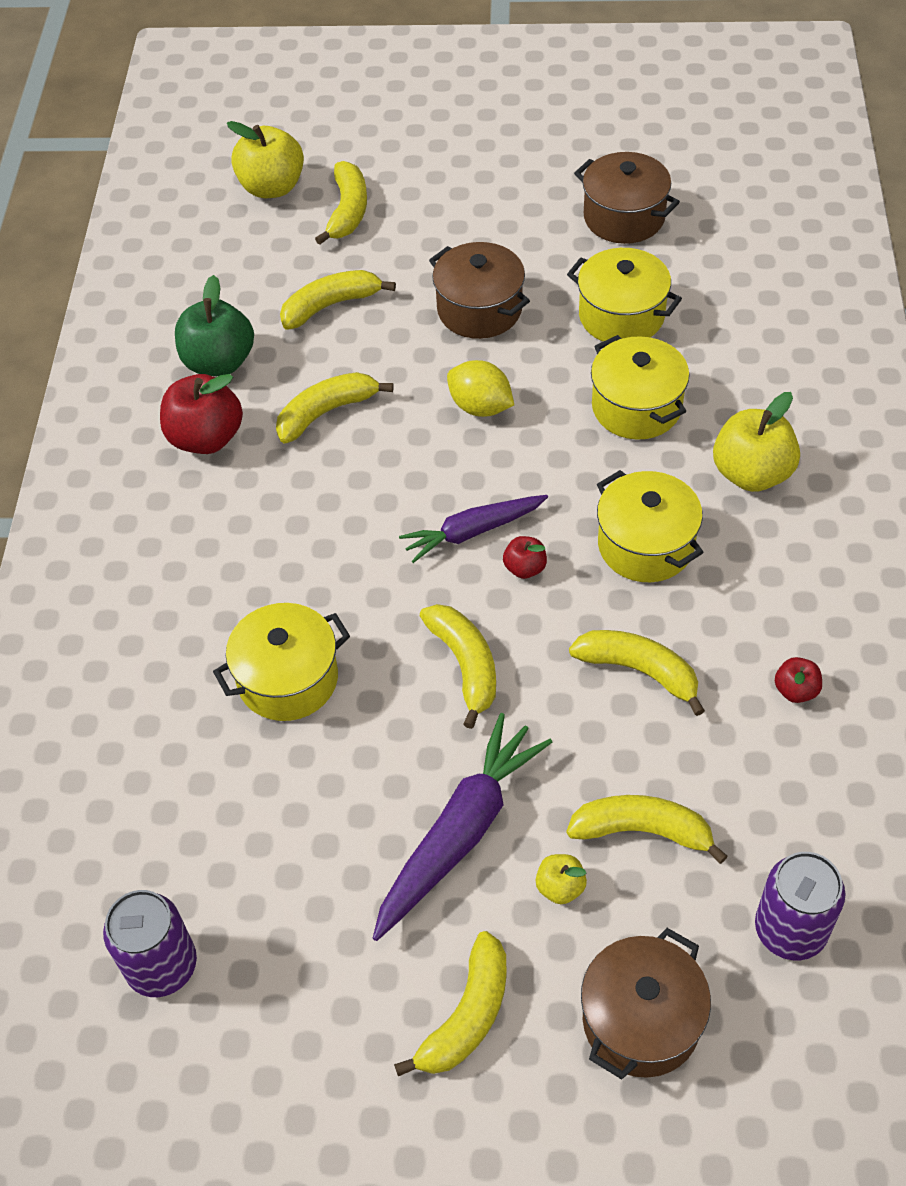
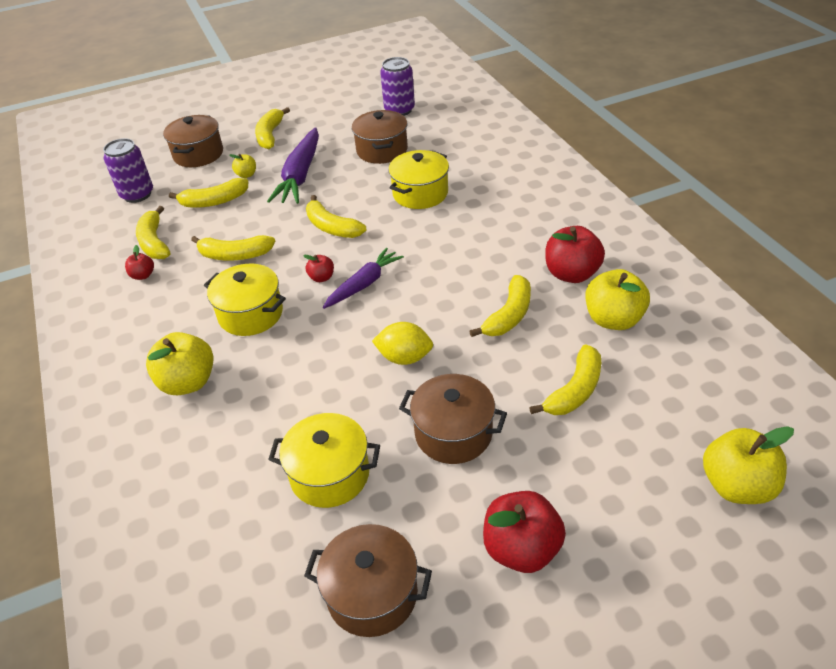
camera: 155 degrees right, 10 degrees down
(219, 362) = (613, 319): green apple -> yellow apple
(278, 835) = (382, 150): none -> brown pot
(348, 211) = (643, 487): yellow banana -> yellow banana (154, 242)
(483, 206) = (521, 548): none -> red apple
(636, 407) = (288, 399): yellow pot -> none

